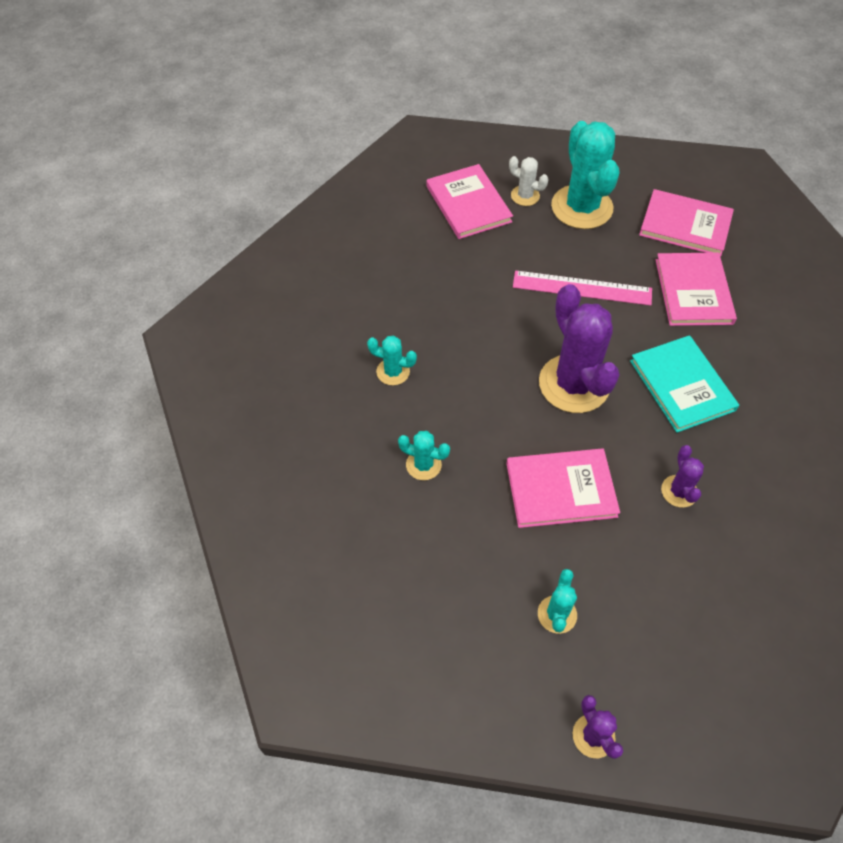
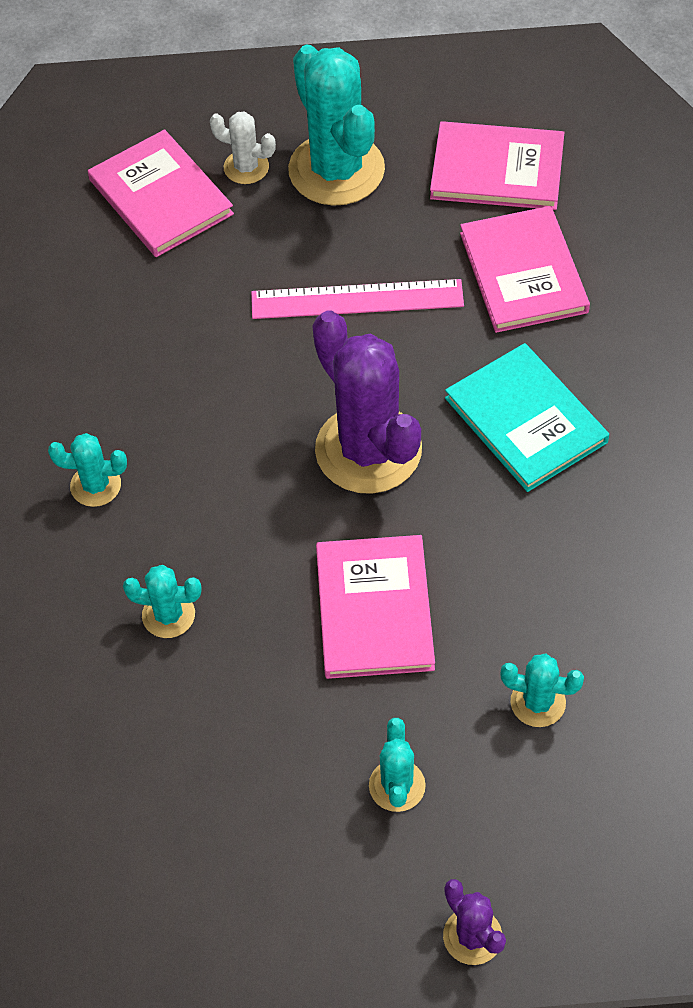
camera: 10 degrees left, 0 degrees up
(561, 489) = (374, 609): pink book -> pink book turned 75 degrees counterclockwise
(664, 577) = (538, 702): none -> turquoise cactus
(679, 491) = (542, 577): purple cactus -> none

